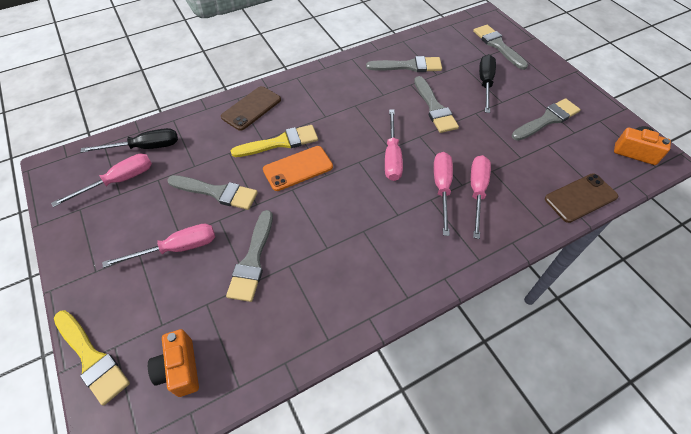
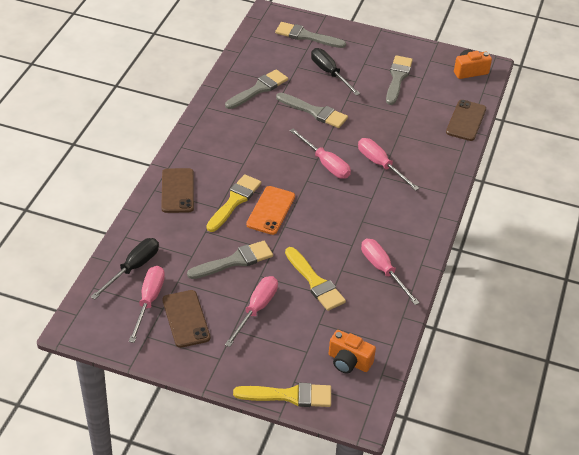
camera: 45 degrees left, 10 degrees down
(121, 215) = (186, 319): none -> brown phone
(252, 260) = (315, 282): grey brush -> yellow brush
(477, 192) = (404, 154): pink screwdriver -> pink screwdriver (383, 270)

